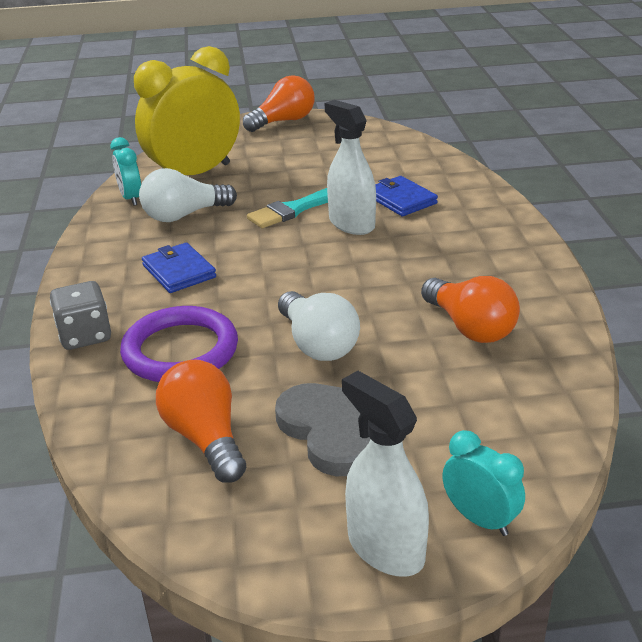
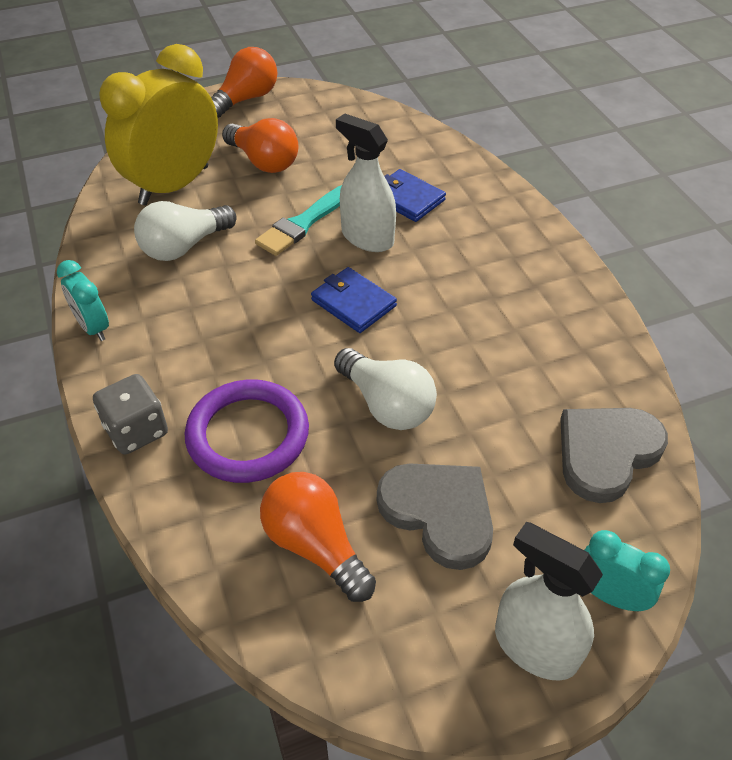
camera: 15 degrees left, 15 degrees up
(131, 198) = (115, 228): turquoise clock -> turquoise clock (93, 327)
(179, 271) = (207, 326): blue wallet -> blue wallet (353, 303)
(470, 327) = (528, 360): orange light bulb -> orange light bulb (264, 161)
(522, 407) = (606, 453): none -> grey heart

